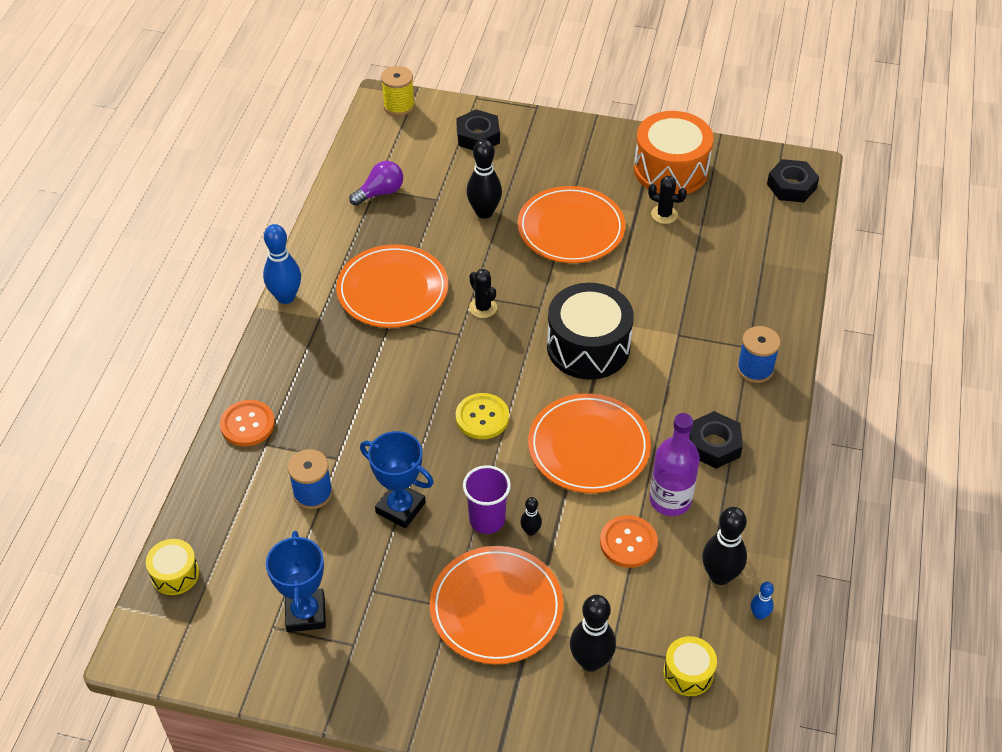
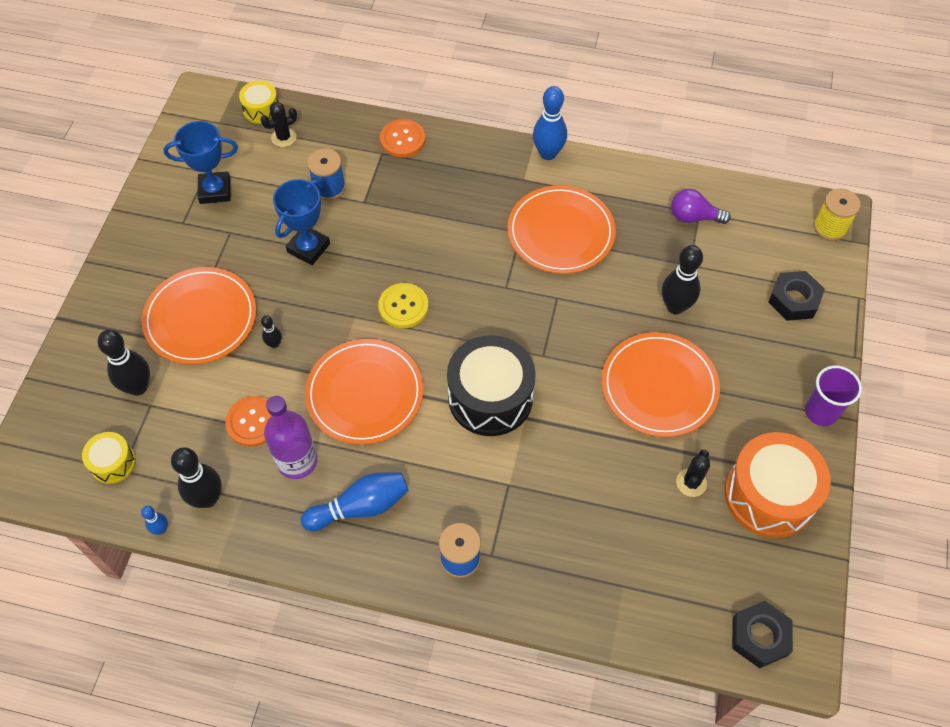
camera: 90 degrees right, 10 degrees up
(380, 192) = (693, 217): purple light bulb -> purple light bulb turned 135 degrees clockwise
(483, 308) = (540, 306): black cactus -> black cactus (284, 137)
(487, 520) = (289, 311): purple cup -> purple cup (821, 412)
(714, 445) = (360, 507): black nut -> blue bowling pin

